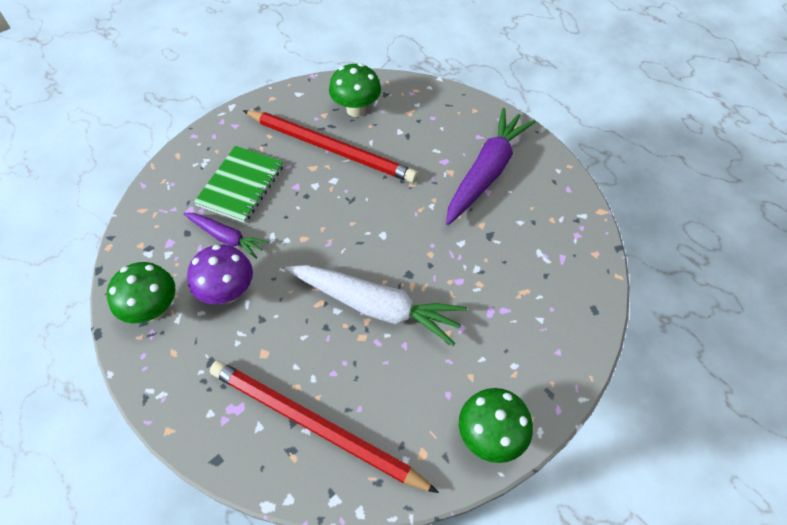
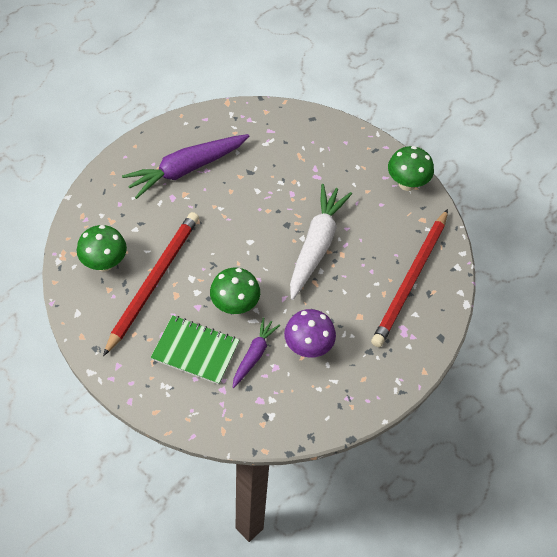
camera: 95 degrees left, 0 degrees up
(153, 310) = (327, 400): green mushroom -> green mushroom (235, 305)
(486, 172) = (186, 169): purple carrot -> purple carrot turned 60 degrees counterclockwise

